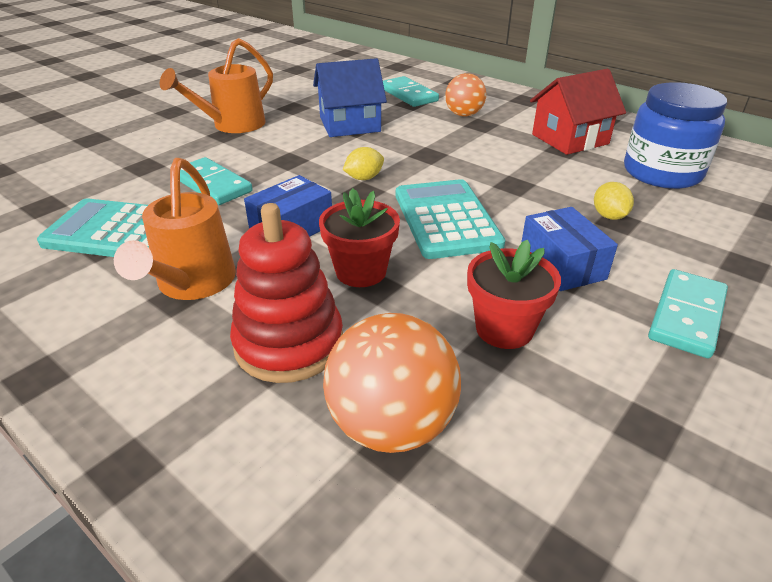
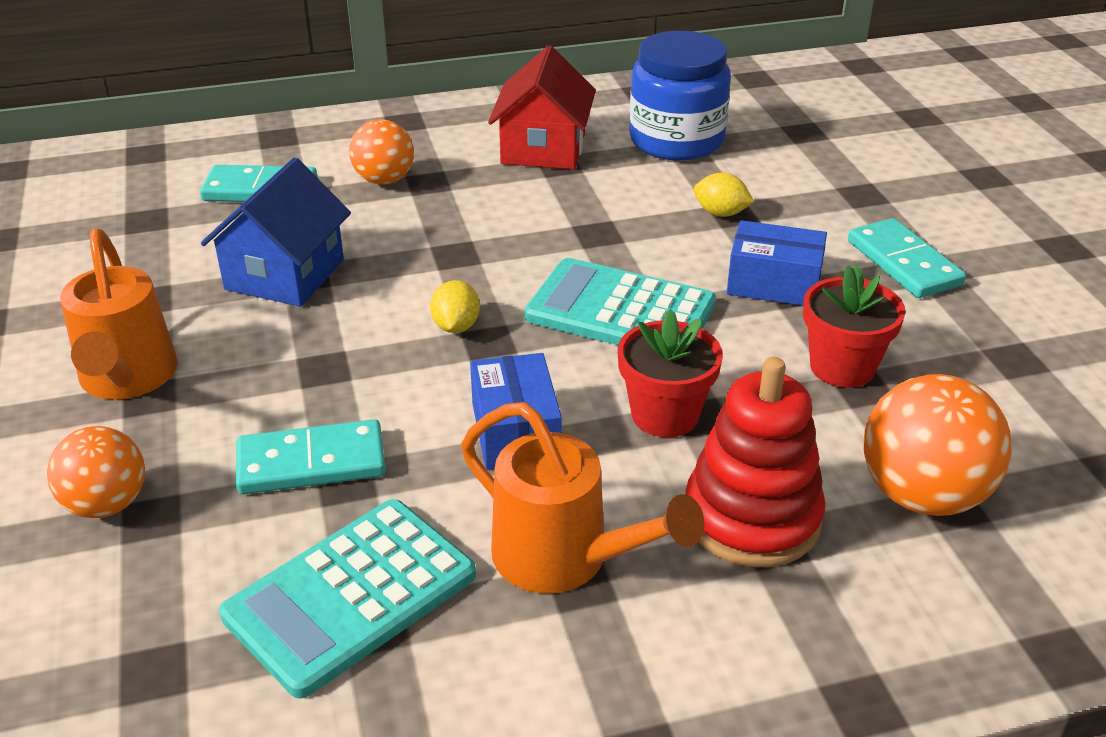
camera: 55 degrees left, 0 degrees up
(145, 154) = (107, 504): none -> orange ball

